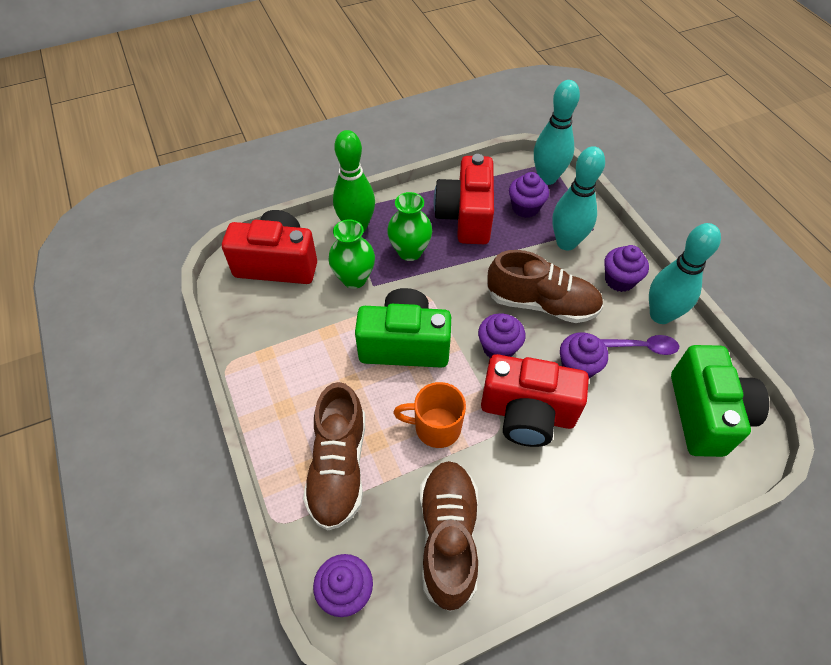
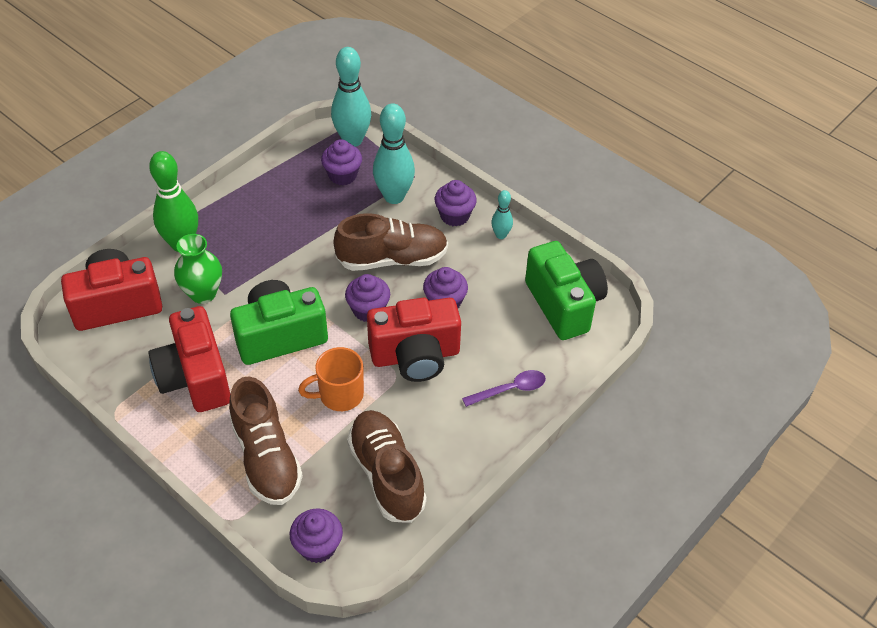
camera: 25 degrees left, 5 degrees down
(410, 251) = (247, 251): green vase -> none
(465, 216) = (288, 201): red camera -> red camera (195, 378)
(640, 347) = (492, 268): purple spoon -> purple spoon (510, 389)
(660, 315) = (501, 235): turquoise bowling pin -> turquoise bowling pin, size x0.51

